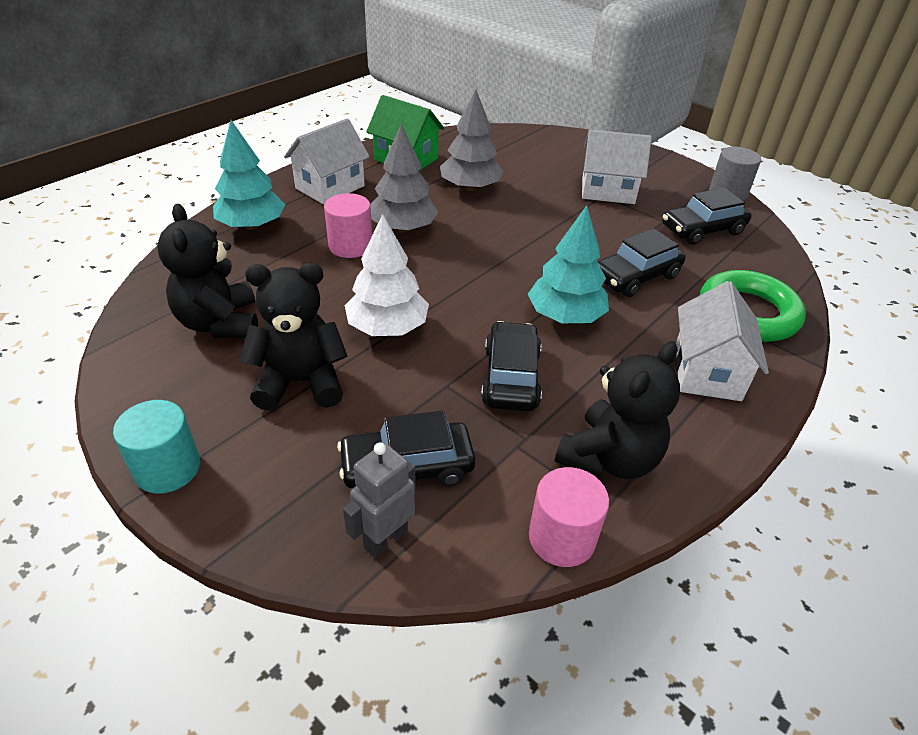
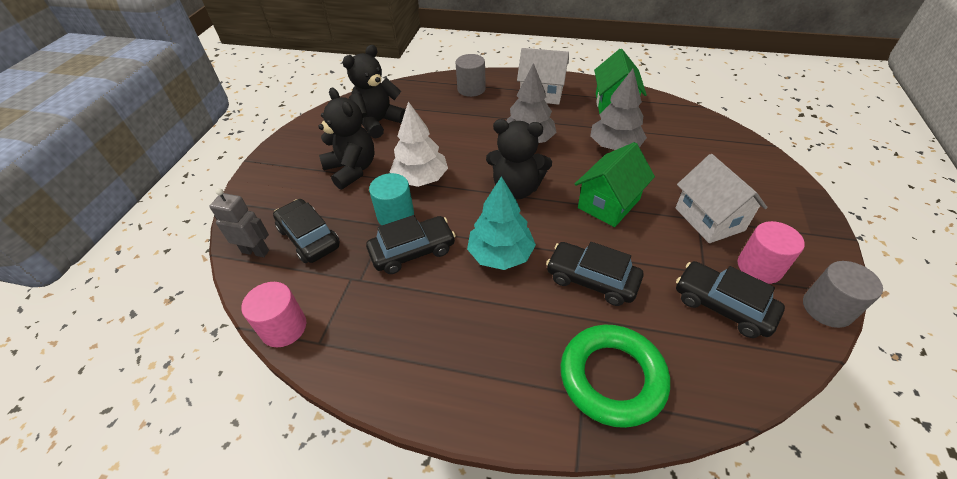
camera: 65 degrees right, 5 degrees up
(167, 468) = (271, 160): turquoise cylinder -> turquoise cylinder (395, 215)
(252, 225) = (471, 89): turquoise tree -> grey cylinder
(350, 246) = (487, 129): pink cylinder -> pink cylinder (759, 267)
(547, 226) = (608, 203): none -> green house
(609, 458) = (363, 330): black teddy bear -> black teddy bear (516, 189)
(707, 371) = (499, 365): white house -> none

